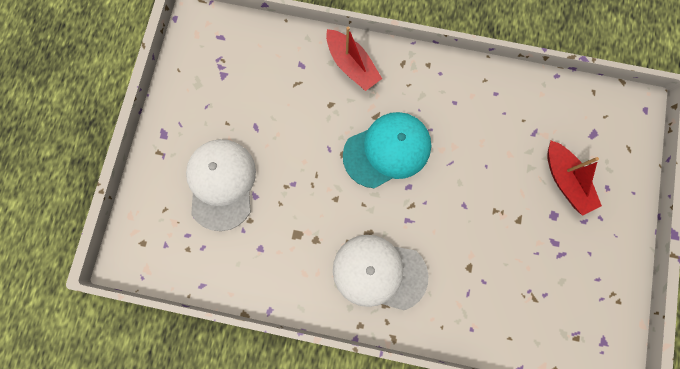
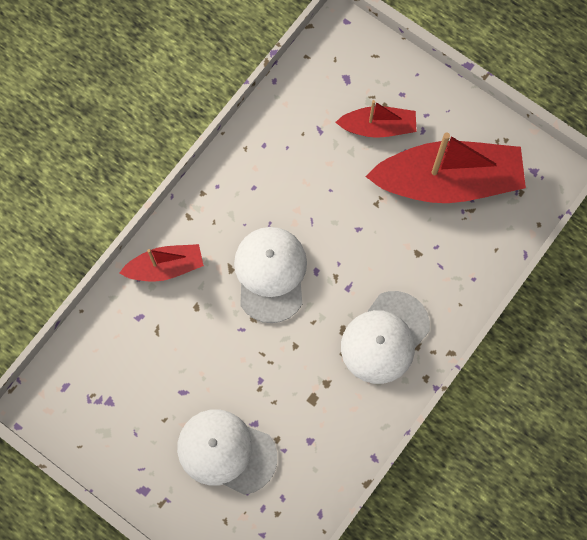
camera: 65 degrees left, 5 degrees down
(387, 150) = (270, 274): turquoise cap -> white cap
(549, 265) = (447, 181): none -> red boat

